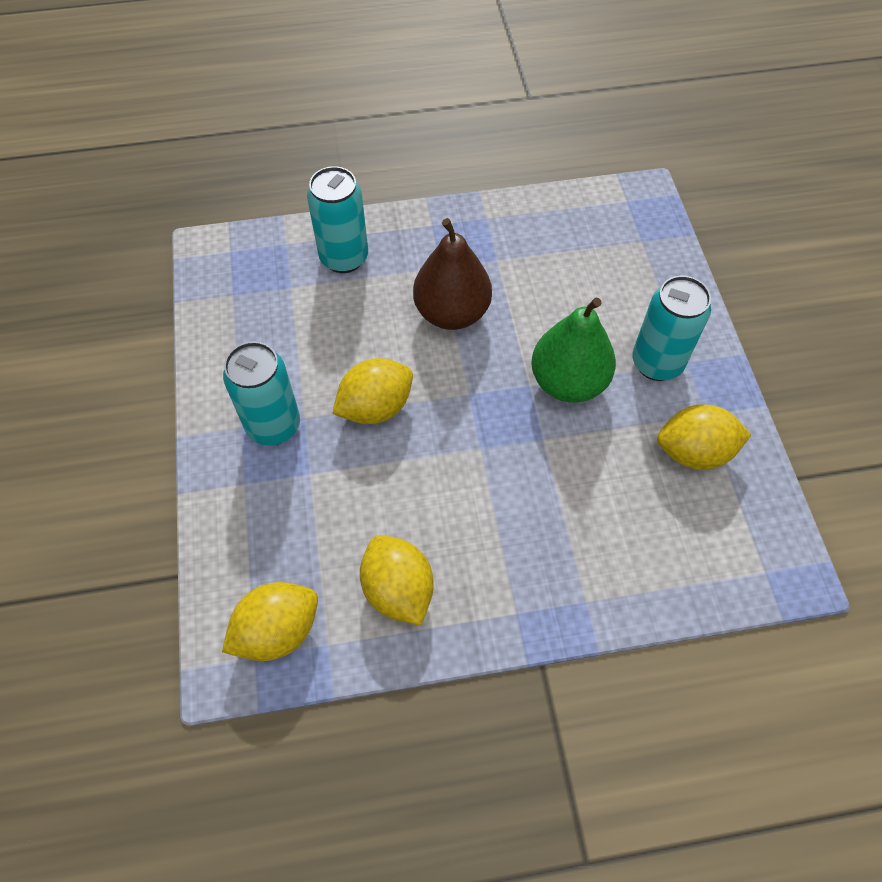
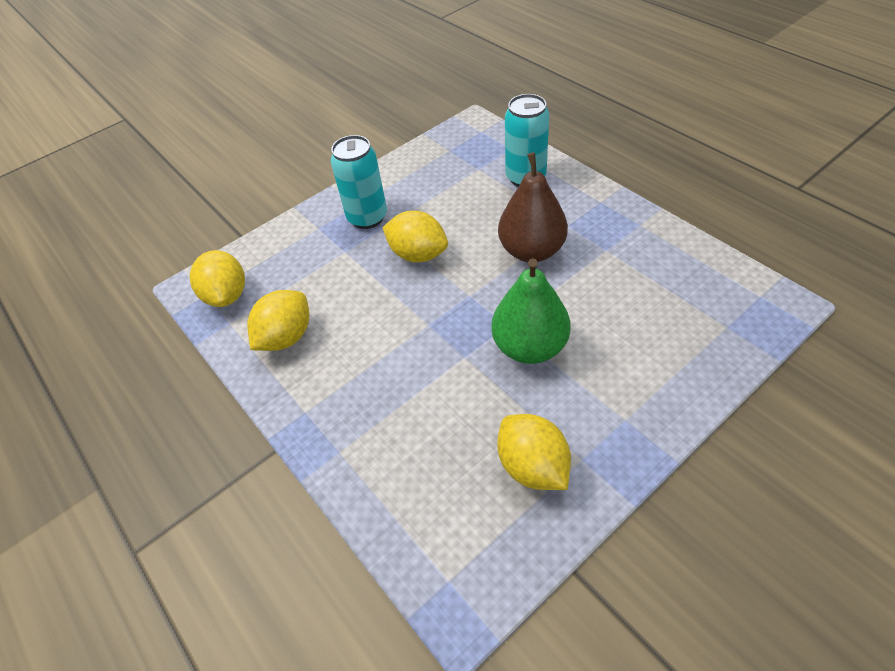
camera: 65 degrees right, 10 degrees down
(277, 631) = (227, 295): yellow lemon -> yellow lemon turned 45 degrees clockwise
(657, 363) = (603, 397): turquoise can -> none

